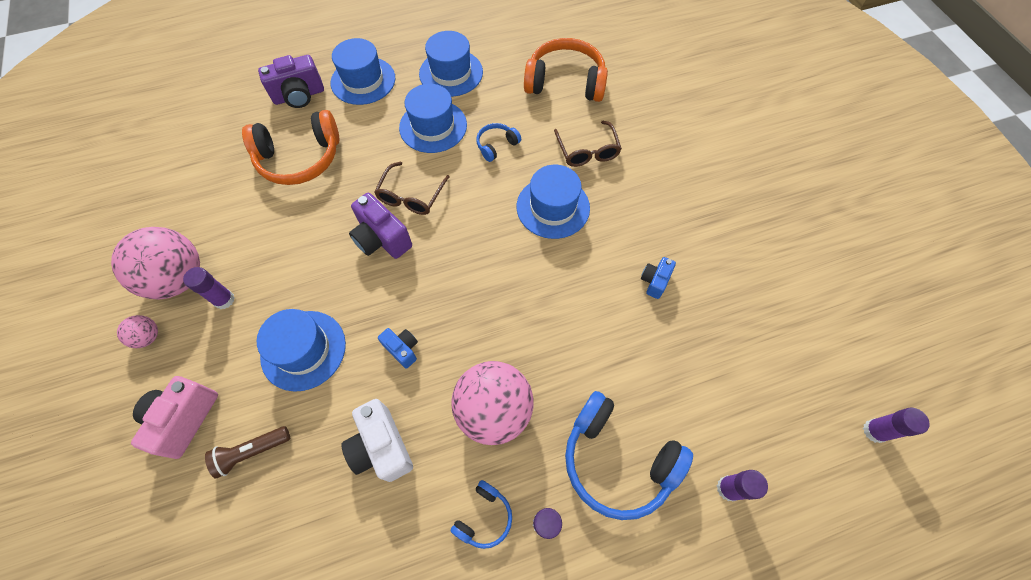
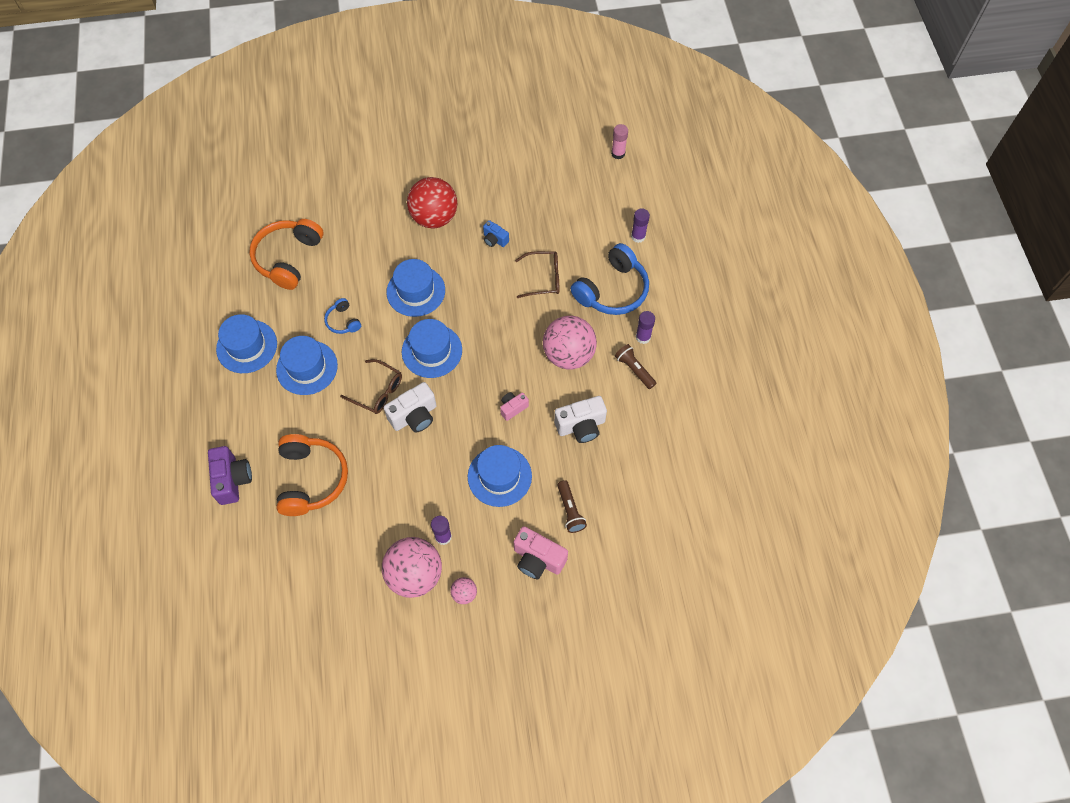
camera: 80 degrees left, 0 degrees up
(363, 80) = (231, 422): blue hat -> blue hat (432, 351)
(382, 239) = (414, 416): purple camera -> white camera
(402, 349) = (513, 408): blue camera -> pink camera
(484, 517) = (634, 370): blue headphones -> brown flashlight
(587, 151) = (368, 257): brown glasses -> brown glasses (543, 278)
(665, 206) = (434, 217): none -> red ball
(874, 431) = (618, 153): purple glue stick -> pink glue stick

